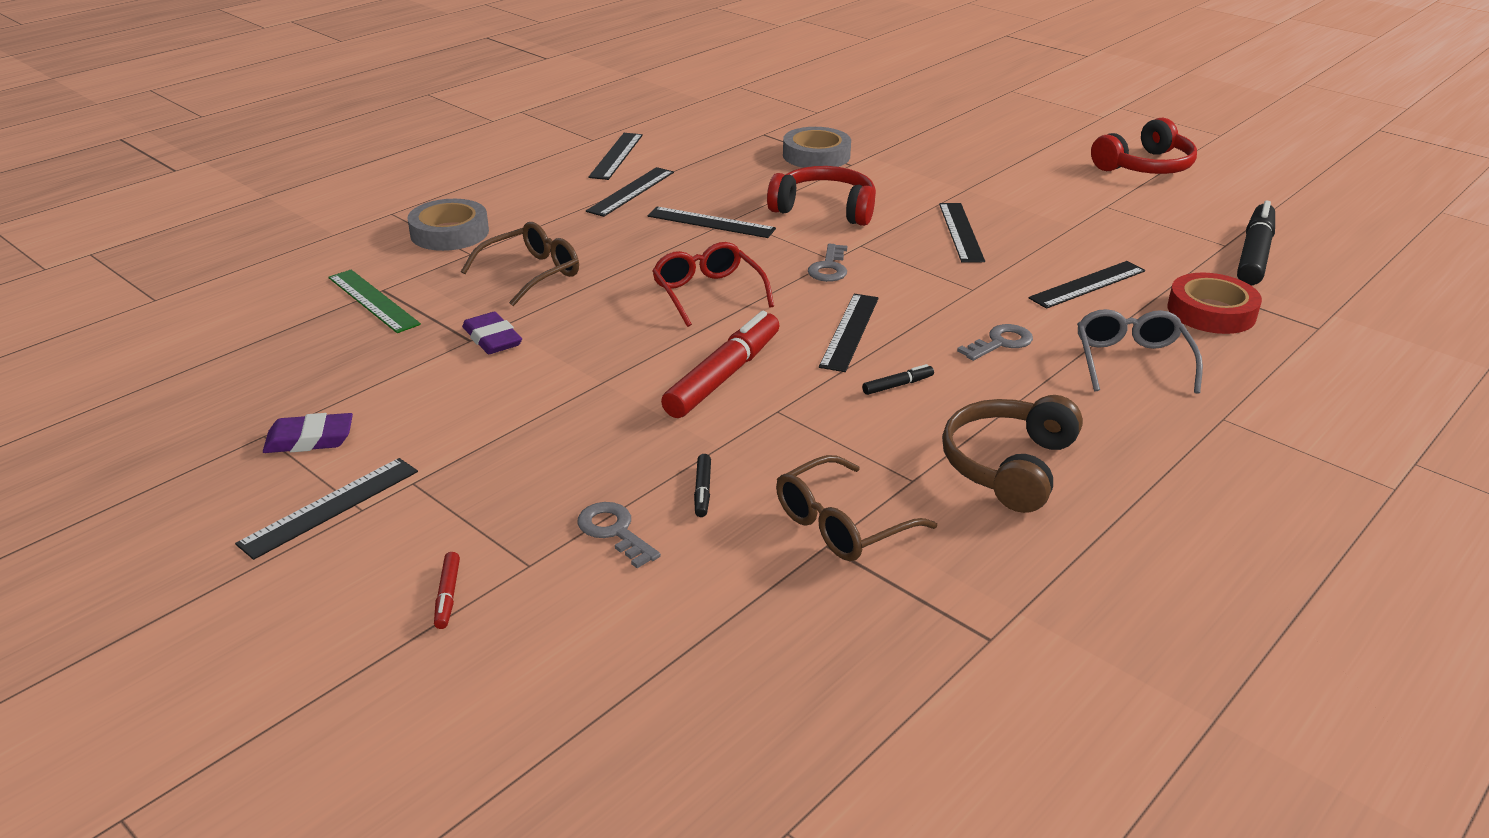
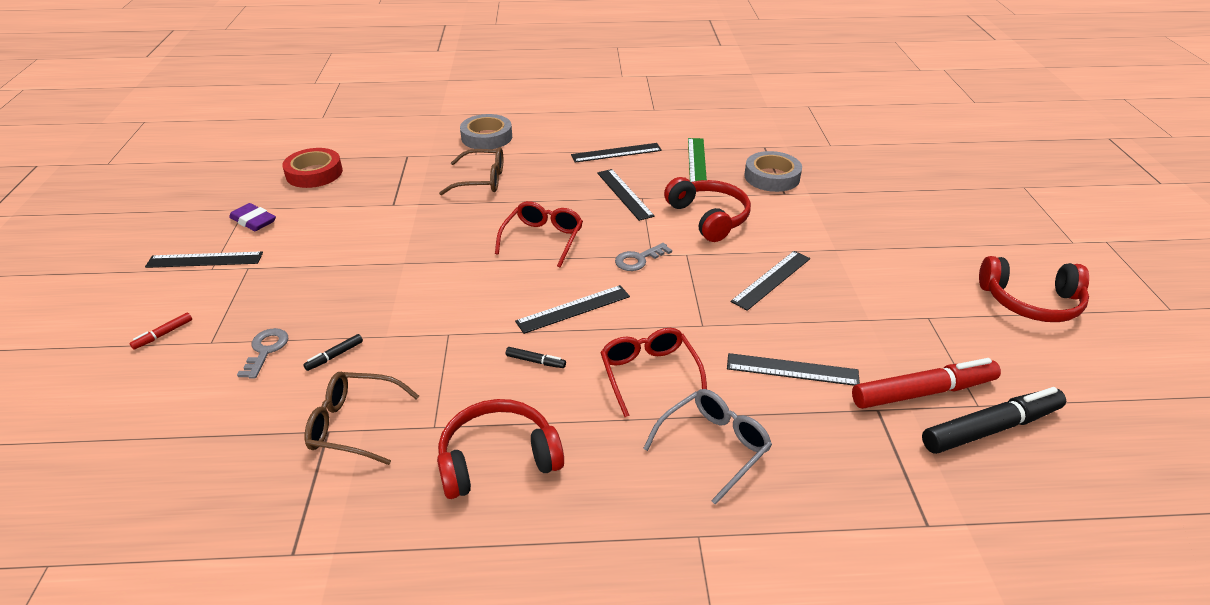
camera: 45 degrees right, 5 degrees up
(373, 301) = (393, 160): green ruler -> green ruler (696, 161)
(492, 339) = (402, 209): purple eraser -> none
(616, 156) = (648, 126): black ruler -> none
(723, 376) = (460, 295): red marker -> red marker (923, 392)
(1000, 343) = (649, 374): grey key -> red glasses
(1008, 466) = (498, 459): brown headphones -> red headphones
(1211, 312) = (853, 451): red tape -> red tape (314, 173)

